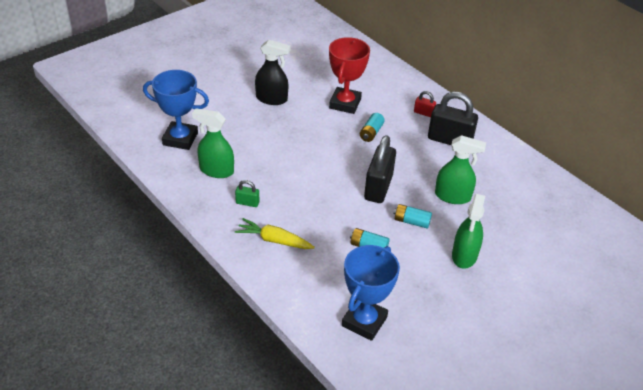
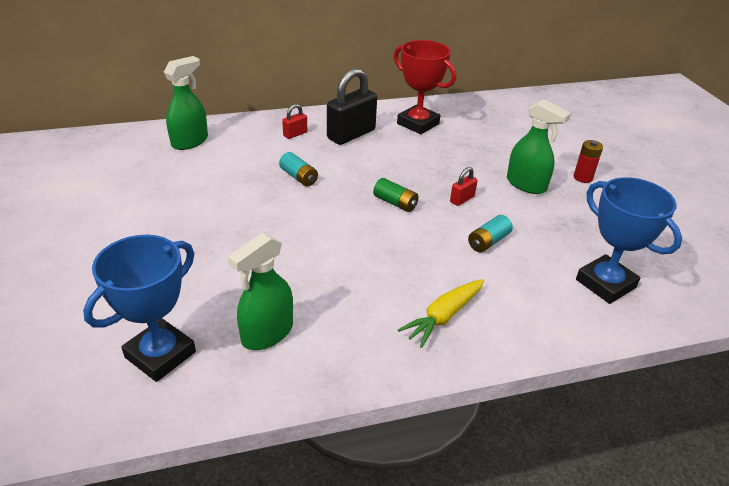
camera: 65 degrees left, 5 degrees down
(247, 203) = (357, 321): green padlock -> none
(272, 99) = (160, 232): black spray bottle -> none
(345, 103) = (229, 178): red trophy -> red trophy (418, 124)
(378, 187) = (395, 203): black padlock -> green battery
(411, 221) = (462, 199): turquoise battery -> red padlock
(452, 196) = (437, 162): green spray bottle -> green spray bottle (190, 141)
(507, 291) = (583, 178): none -> red battery

